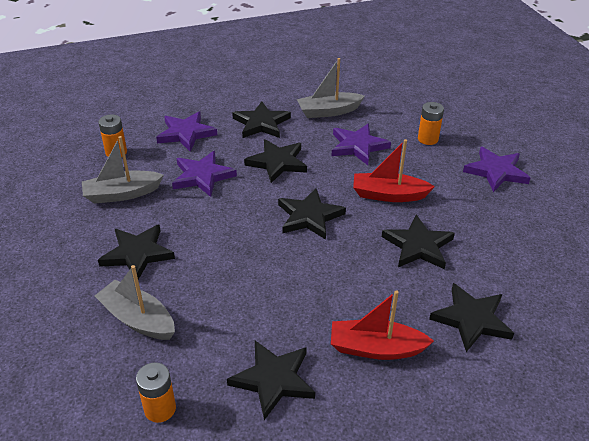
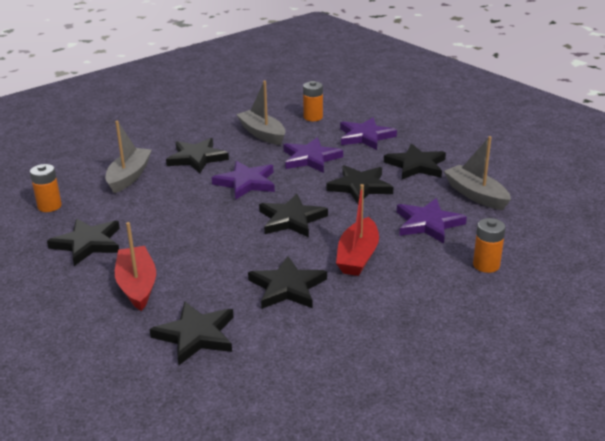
camera: 70 degrees right, 10 degrees down
(388, 195) = (358, 256): red boat -> red boat turned 150 degrees counterclockwise
(496, 171) = (464, 324): purple star -> purple star (246, 183)

